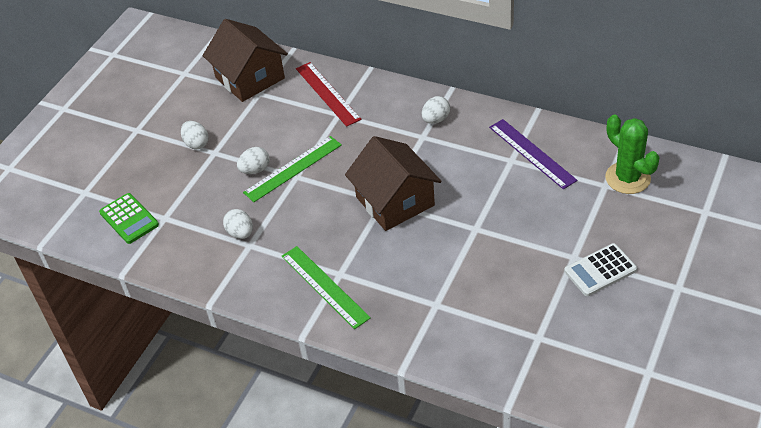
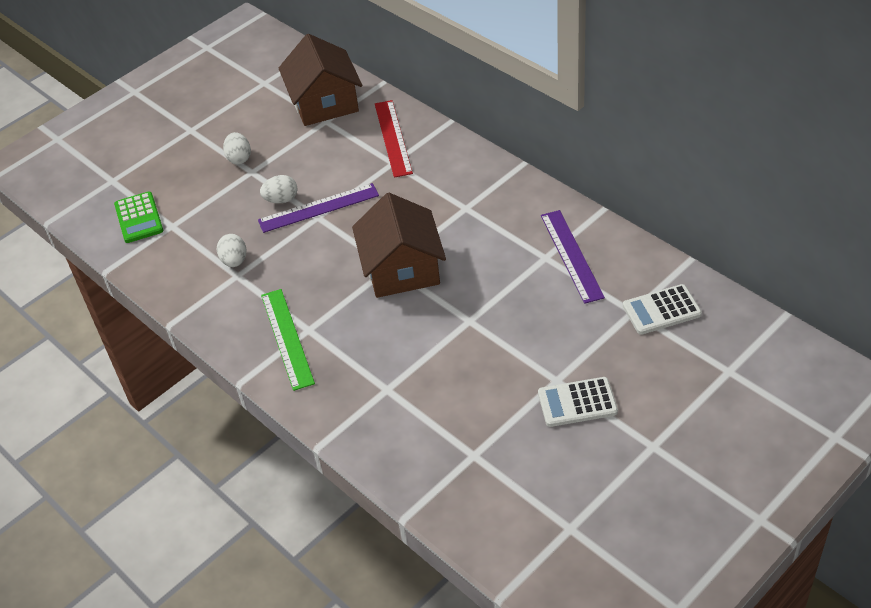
camera: 20 degrees right, 0 degrees up
(293, 168) = (318, 208): green ruler -> purple ruler
(436, 119) = (489, 193): white egg -> none
(627, 178) = (661, 310): green cactus -> white calculator

